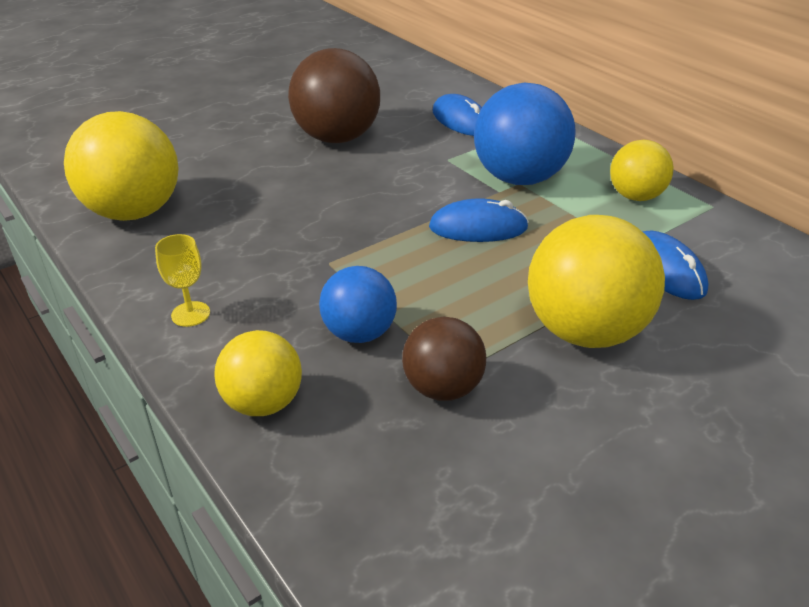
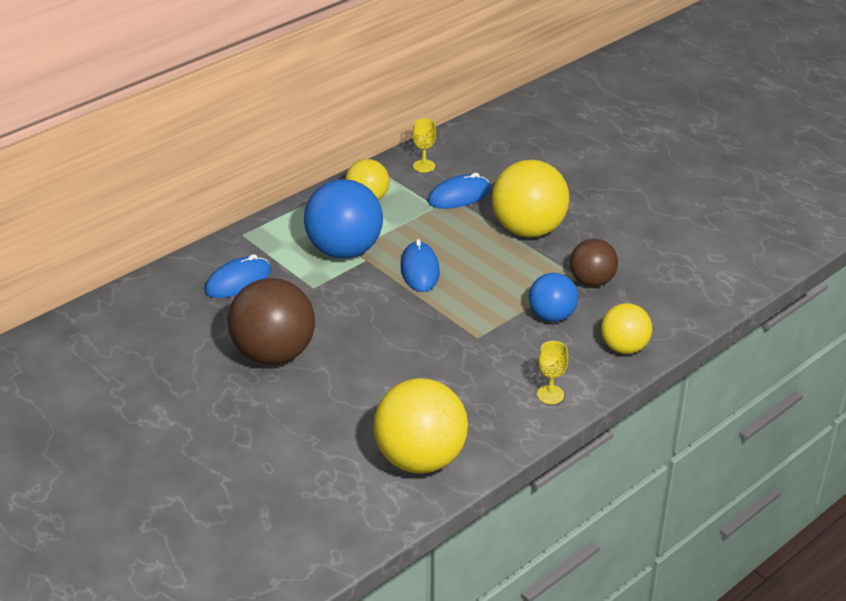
camera: 95 degrees left, 0 degrees up
(737, 243) = (424, 166): none -> yellow goblet

